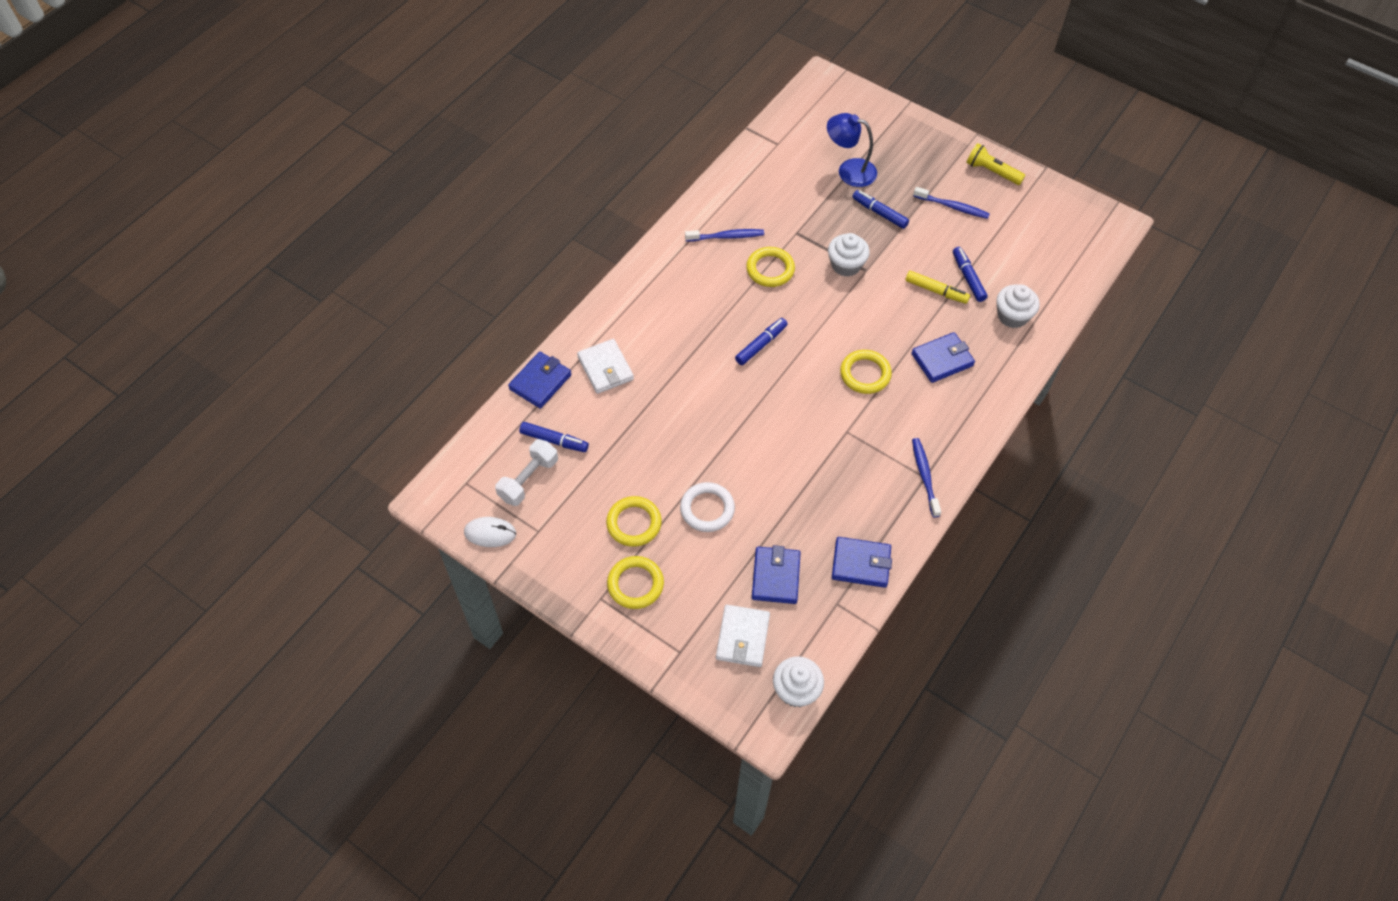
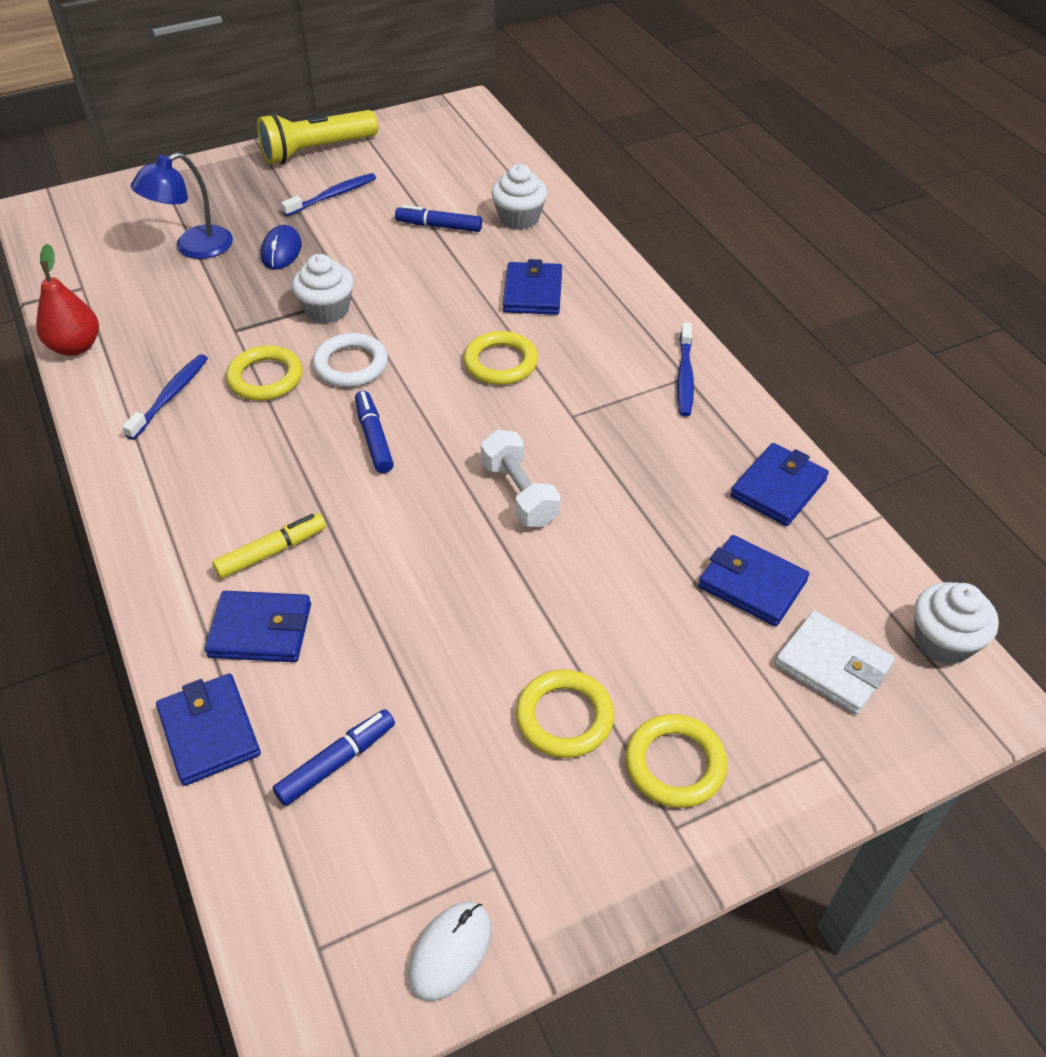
camera: 60 degrees left, 10 degrees down
(528, 479) = (383, 836): white dumbbell -> white dumbbell (519, 493)
(605, 368) = (260, 630): white wallet -> blue wallet
(707, 509) = (597, 613): white ring -> white ring (351, 365)
(732, 172) = (75, 346): none -> red pear
(879, 213) = (281, 251): blue marker -> blue mouse
(924, 476) = (685, 376): blue toothbrush -> blue toothbrush turned 105 degrees counterclockwise
(936, 291) = (434, 256): yellow marker -> yellow marker (271, 552)
(992, 171) = (316, 151): yellow flashlight -> yellow flashlight, size x1.53

